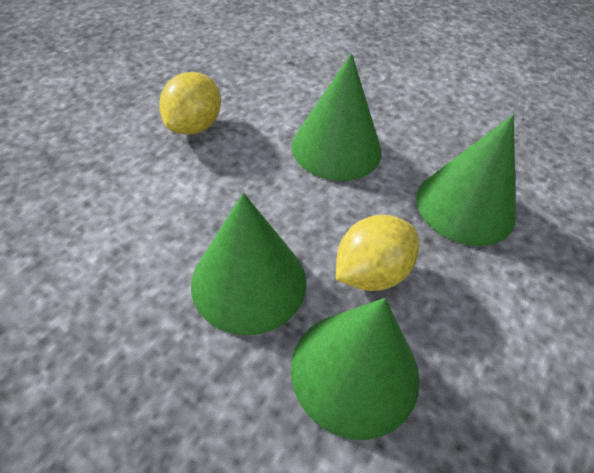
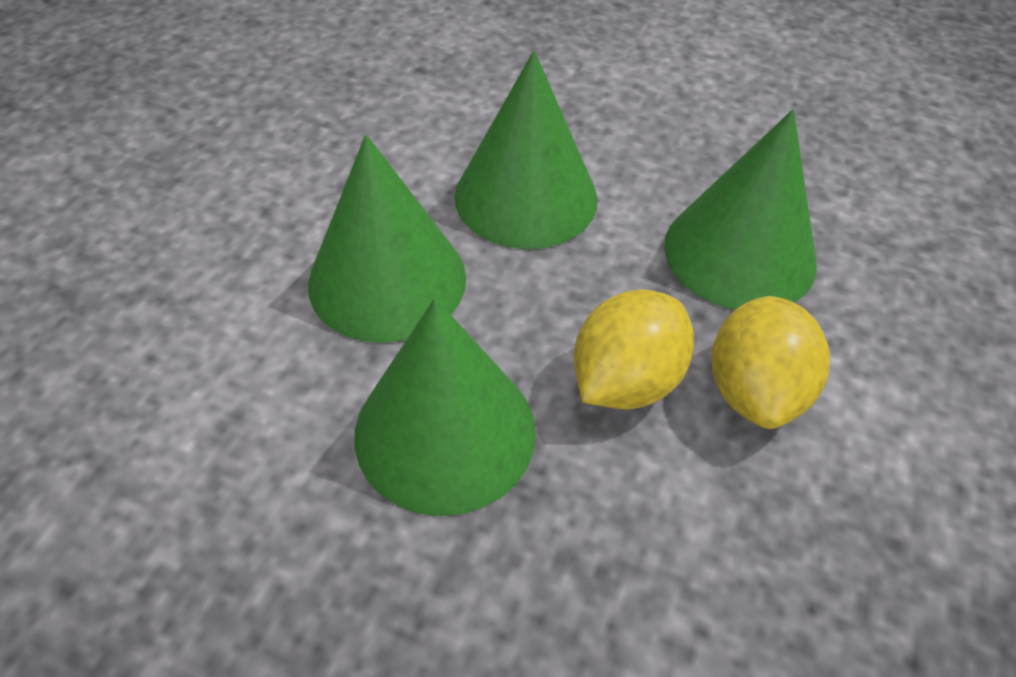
camera: 10 degrees left, 0 degrees up
(194, 126) = (291, 199): yellow lemon -> yellow lemon (754, 390)
(355, 371) = (638, 533): green cone -> green cone (387, 280)

